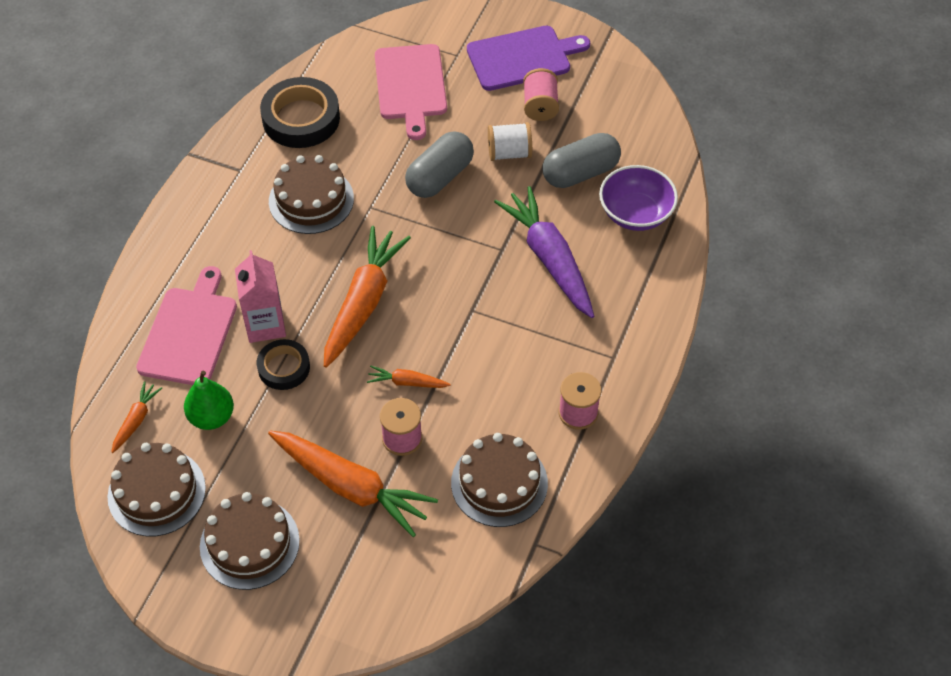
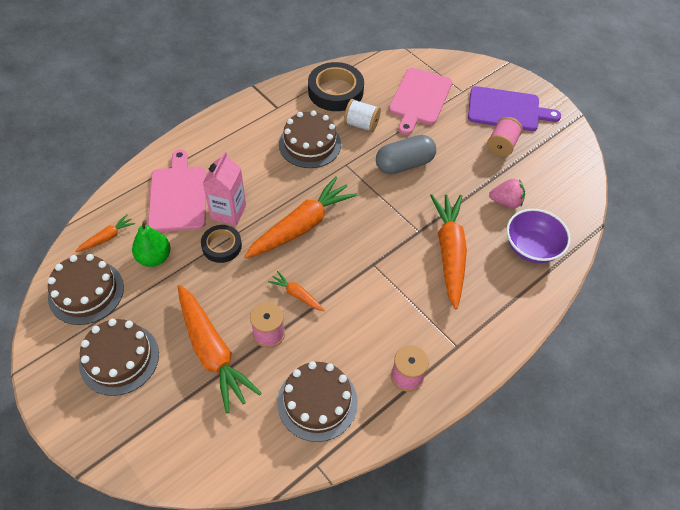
camera: 25 degrees right, 0 degrees up
(189, 332) = (178, 195): pink cutting board -> pink cutting board turned 45 degrees counterclockwise
(509, 153) = (462, 168): white spool -> white spool (361, 124)
(549, 259) = (449, 252): purple carrot -> orange carrot
(580, 173) = (506, 202): grey capsule -> pink strawberry

